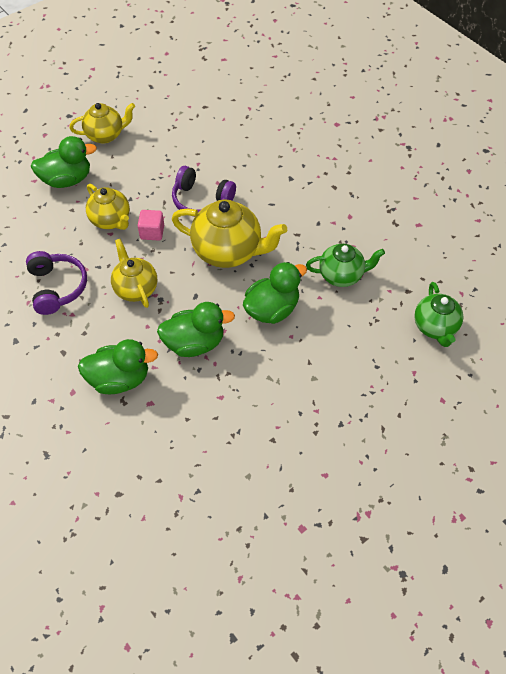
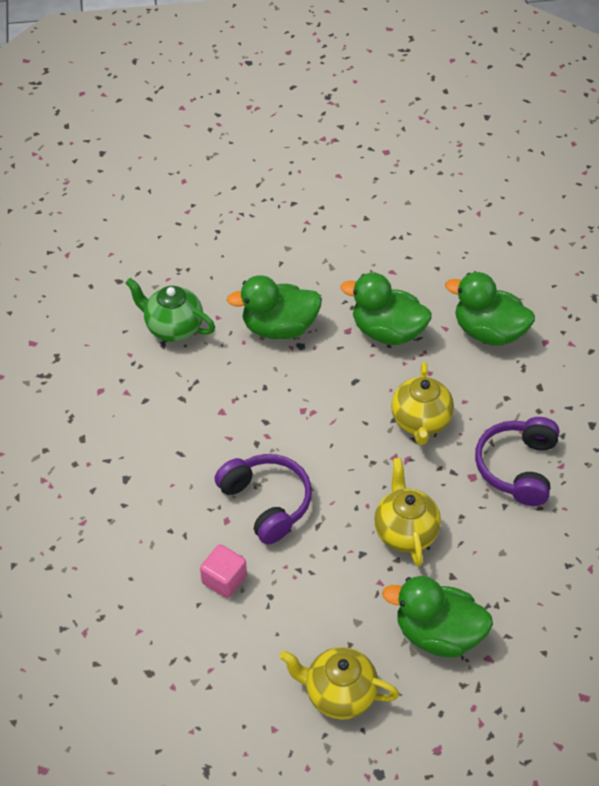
camera: 150 degrees left, 5 degrees down
(152, 232) = (359, 487): pink cube -> pink cube (224, 580)
(228, 251) = (280, 415): yellow teapot -> none
(435, 327) = (127, 237): green teapot -> none

